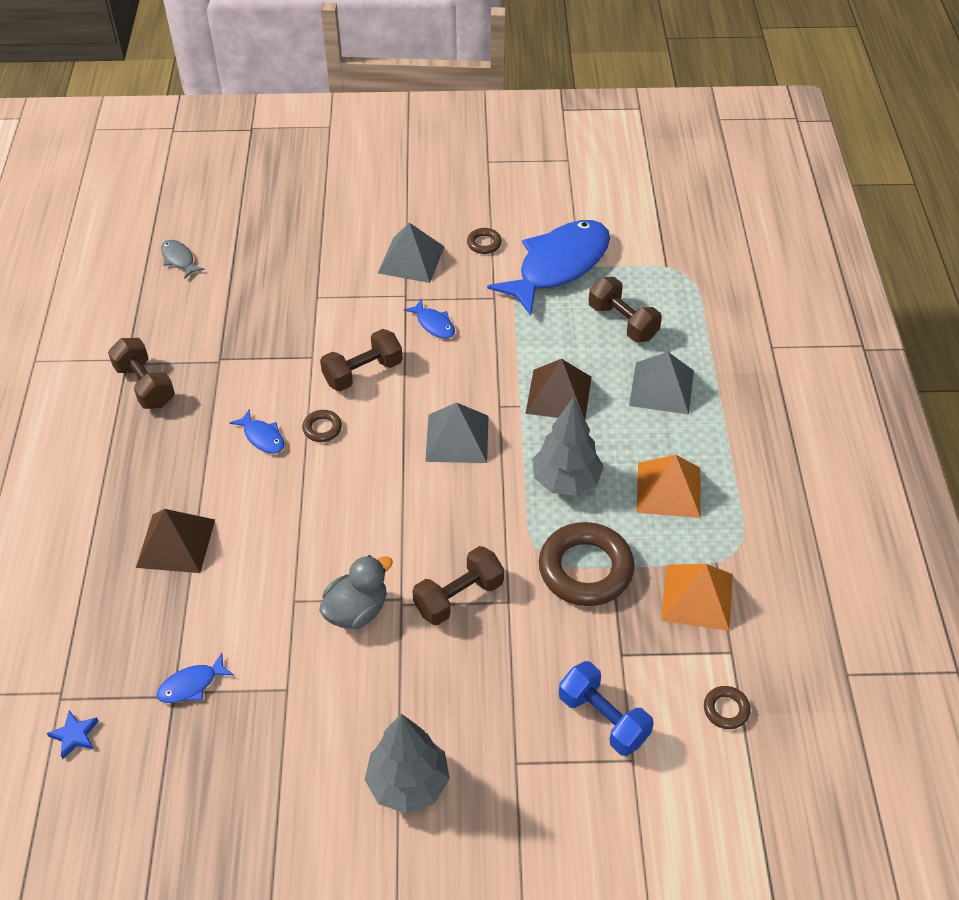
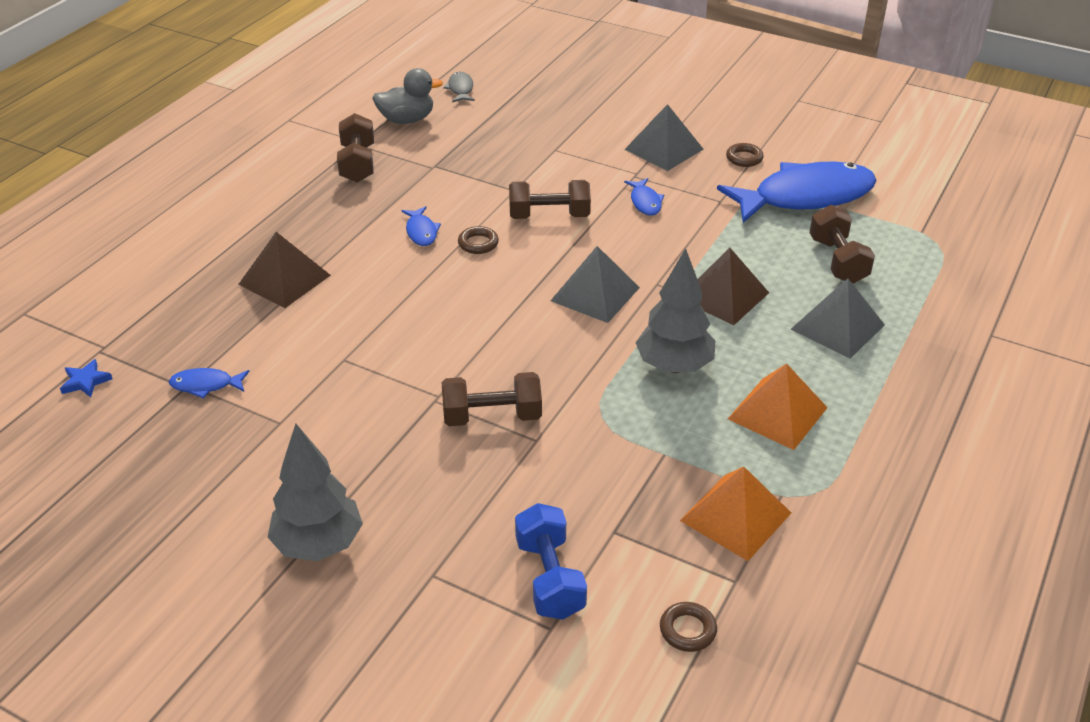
camera: 30 degrees right, 10 degrees down
(357, 610) = (391, 389): grey duck -> grey duck (407, 120)
(585, 569) = (635, 445): brown ring -> none

